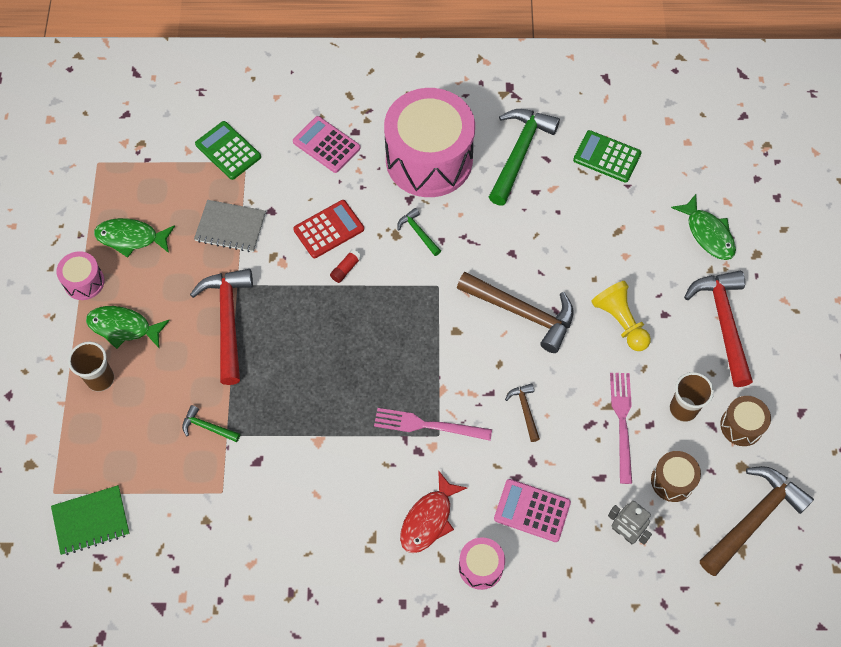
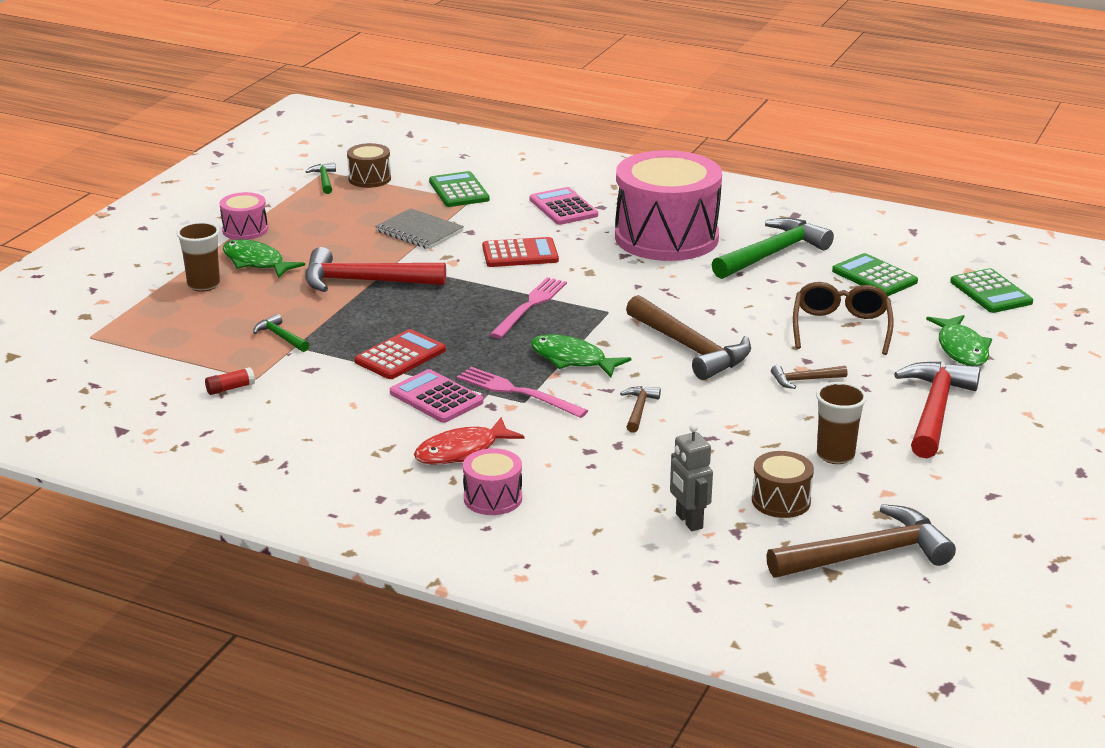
camera: 25 degrees right, 35 degrees down
(91, 521) = (108, 362): green notebook -> none
(131, 238) = (315, 216): green fish -> green fish (572, 360)
(228, 320) = (364, 281): red hammer -> red hammer turned 105 degrees counterclockwise
(315, 414) = (400, 356): none -> red calculator
(346, 269) = (516, 280): red glue stick -> red glue stick (230, 388)
(418, 232) = (615, 276): green hammer -> green hammer (324, 180)
(532, 511) = (588, 477): pink calculator -> pink calculator (436, 397)
(614, 239) = (841, 327): none -> brown glasses
(620, 321) = (804, 380): yellow pawn -> brown hammer
(622, 422) = (750, 446): pink fork -> pink fork (530, 306)
(696, 146) = (991, 292): none -> green calculator
(741, 426) = (903, 485): brown drum -> brown drum (369, 179)

